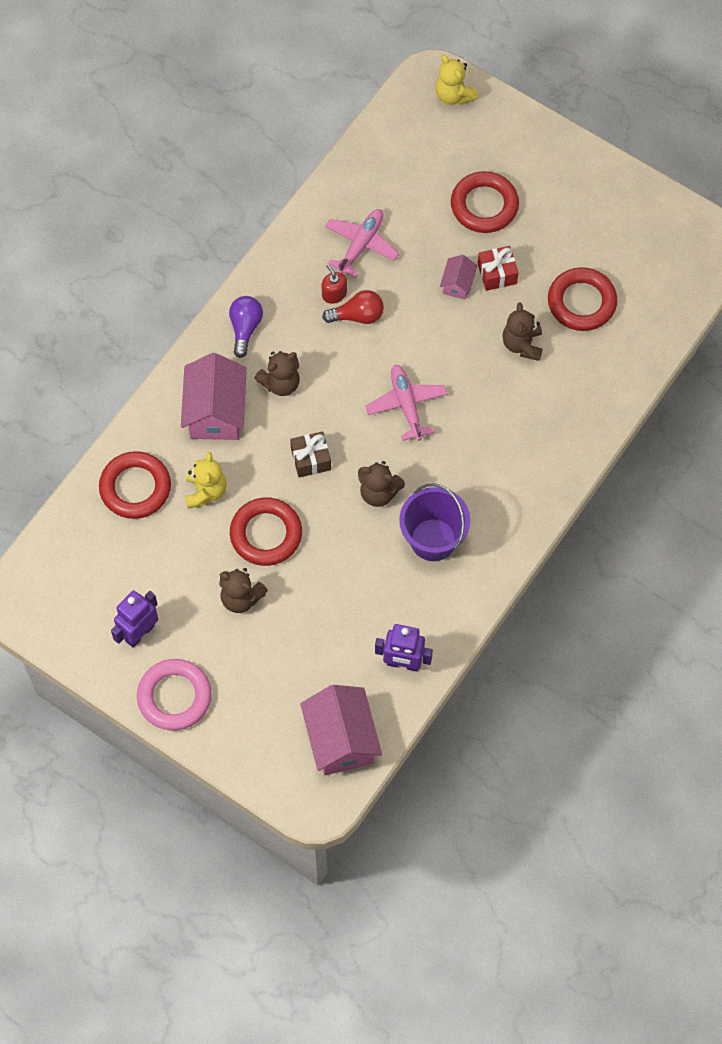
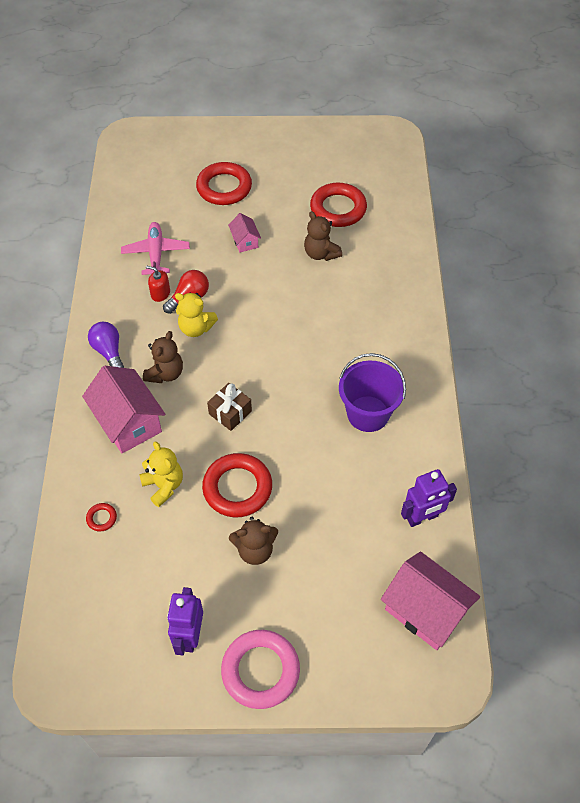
camera: 35 degrees left, 10 degrees down
(135, 488) = (101, 518): red ring -> red ring, size x0.43
(378, 492) = (300, 405): brown teddy bear -> none
(406, 405) = (272, 335): pink plane -> none
(454, 95) = (151, 137): yellow teddy bear -> yellow teddy bear (196, 328)
(497, 274) = (267, 221): red gift -> none

